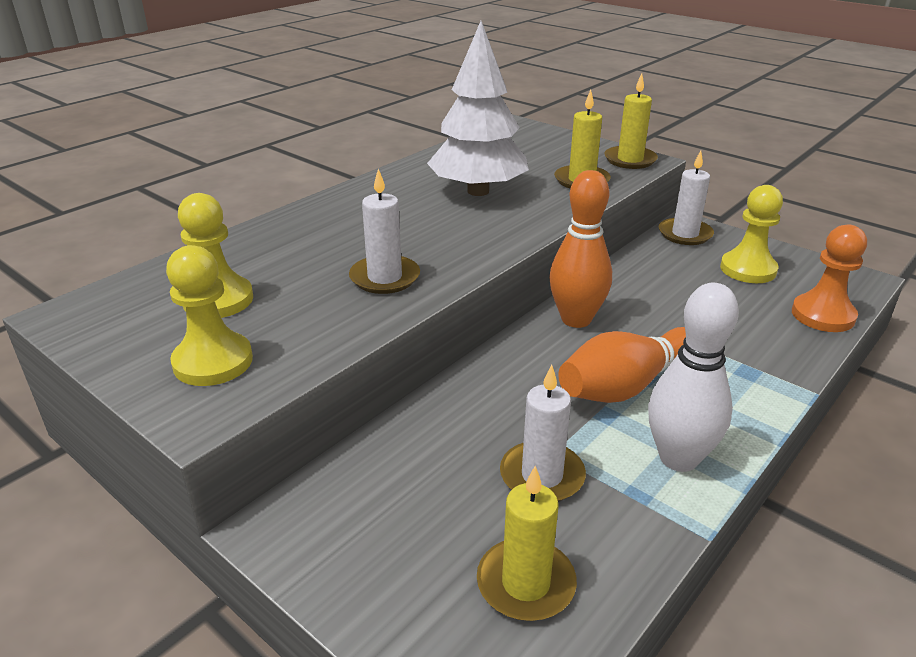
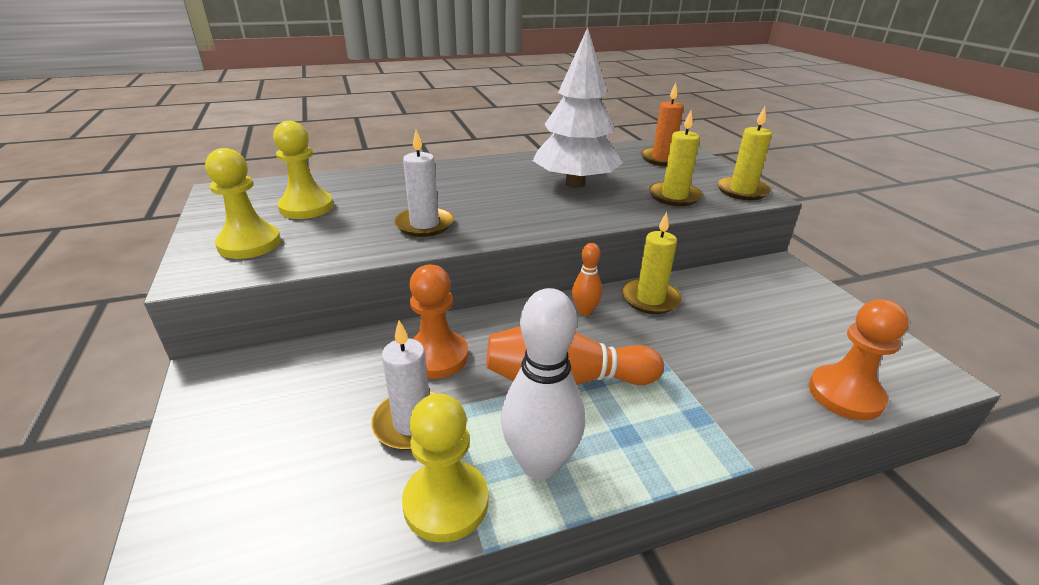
camera: 30 degrees right, 0 degrees up
(493, 411) = (436, 356): none -> orange pawn
(525, 583) = (300, 502): yellow candle -> yellow candle (650, 299)
(526, 143) = (662, 159): none -> orange candle
(576, 319) = (585, 311): orange bowling pin -> orange bowling pin, size x0.52
(685, 234) = (769, 273): white candle -> none
(748, 269) = (803, 323): yellow pawn -> yellow pawn (446, 502)

